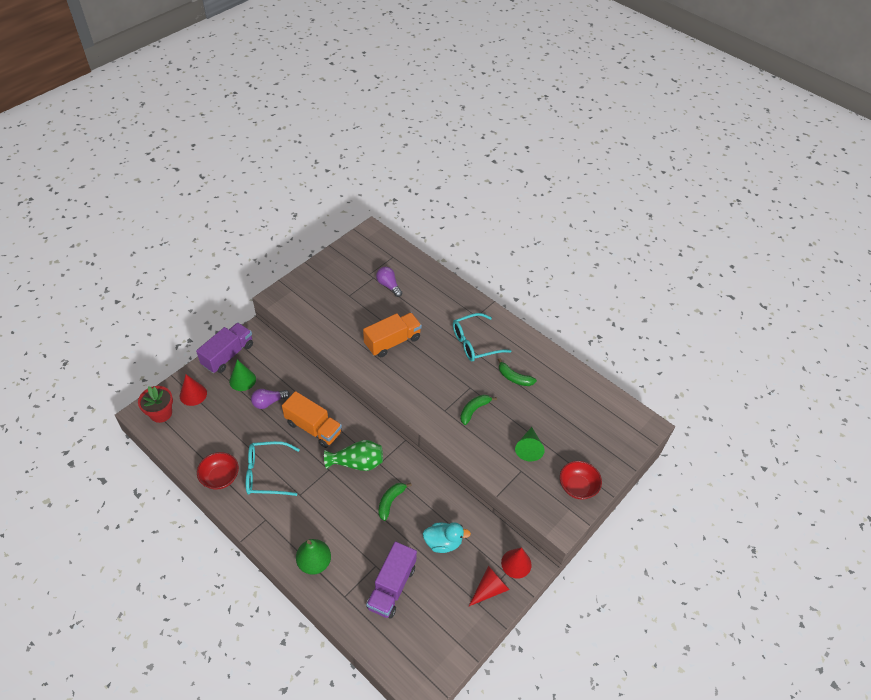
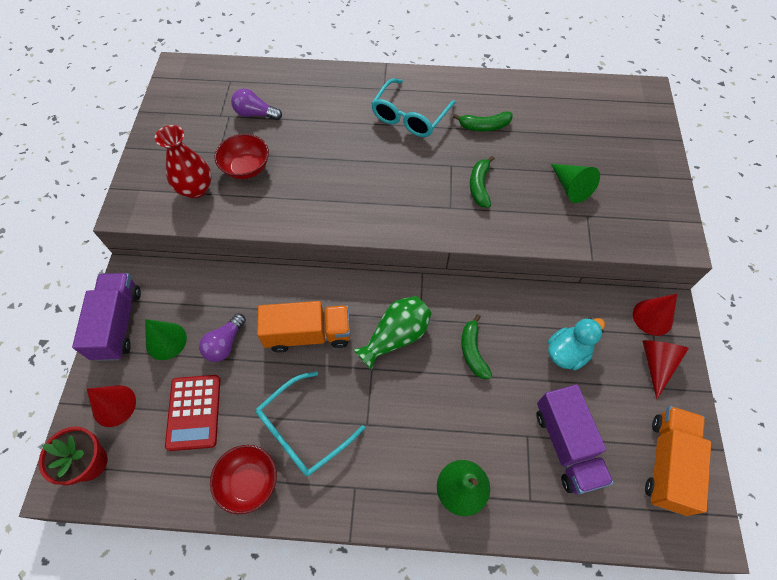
camera: 35 degrees left, 10 degrees up
(225, 425) = (194, 412): none -> red calculator
(319, 308) = (196, 189): none -> red vase
(392, 341) = (320, 171): orange truck -> orange truck (667, 463)
(577, 487) = (652, 193): red bowl -> red bowl (246, 168)

